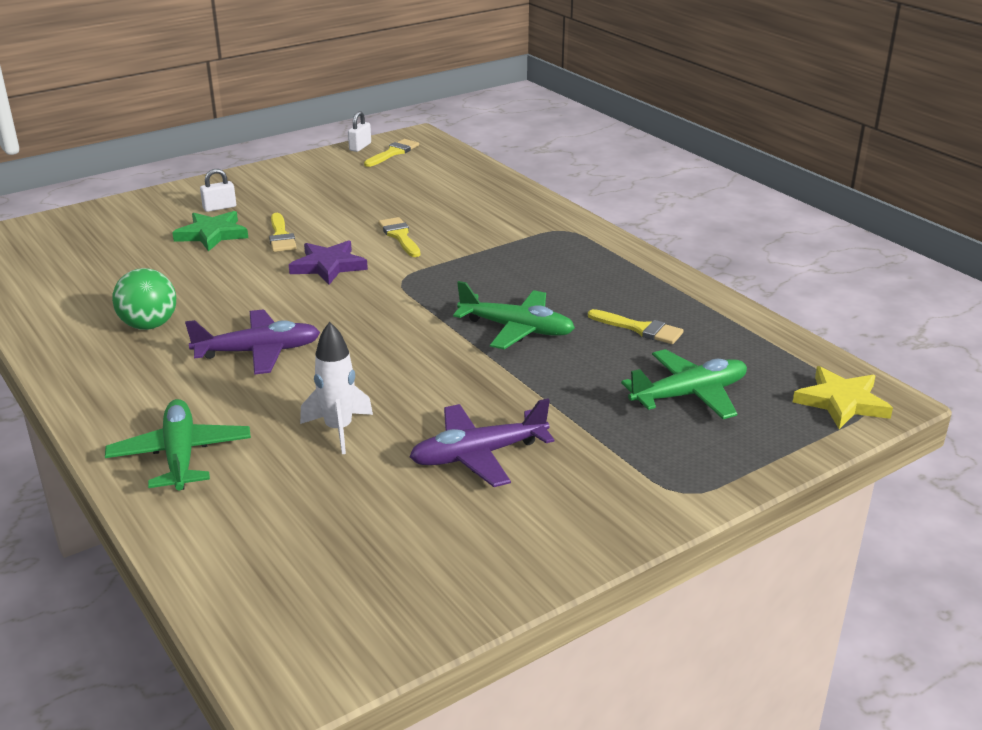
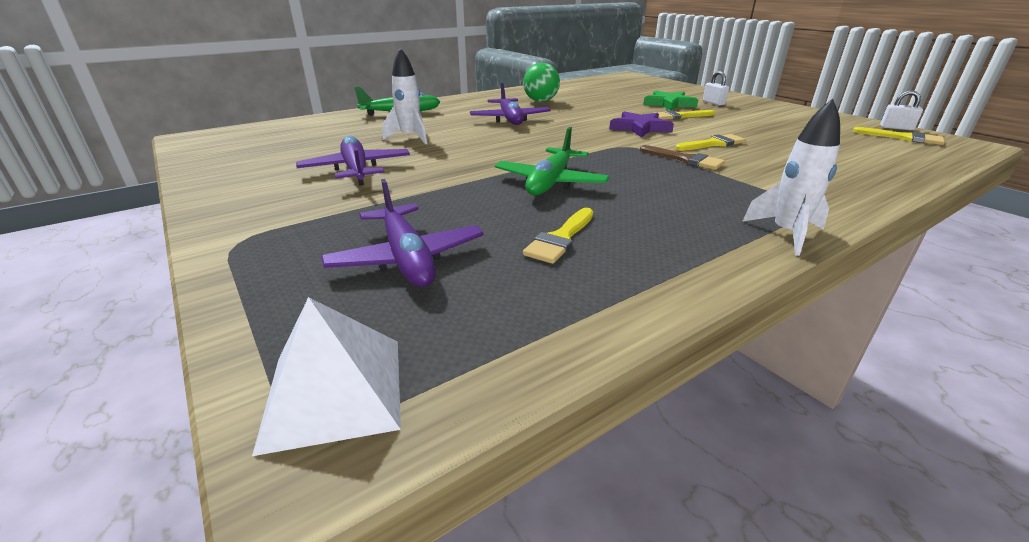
camera: 90 degrees right, 0 degrees up
(450, 257) = (685, 159): none -> brown brush
(614, 246) = (786, 234): none -> white rocket
(689, 395) = (407, 258): green plane -> purple plane
(841, 402) = (334, 391): yellow star -> white pyramid

